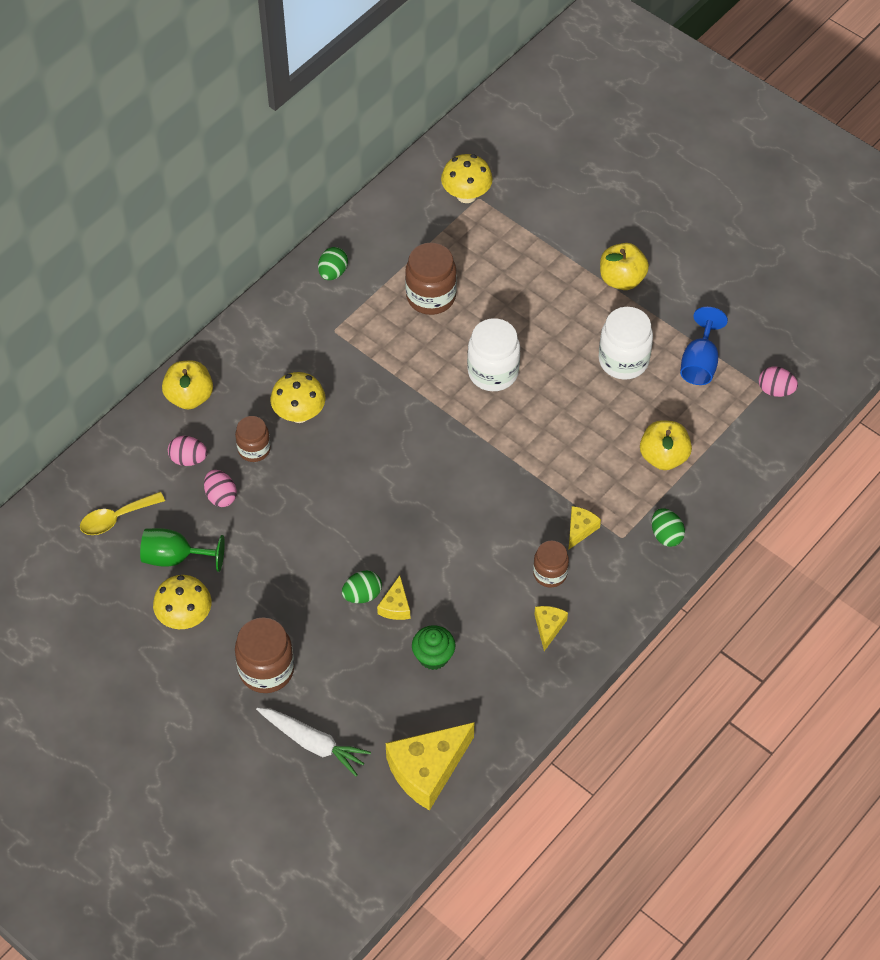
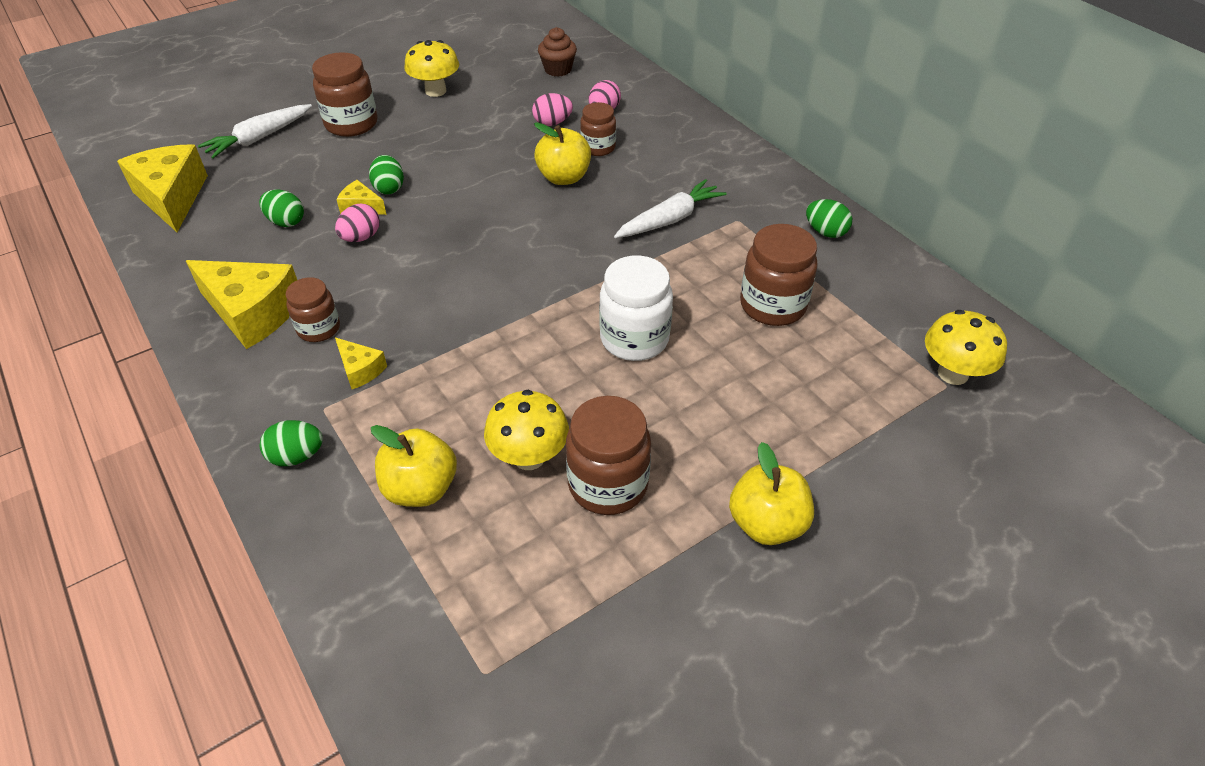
camera: 105 degrees right, 10 degrees down
(116, 518) = (558, 69): yellow spoon -> brown cupcake
(175, 557) = (499, 92): green goblet -> none
(189, 396) = (678, 119): yellow apple -> yellow apple (564, 177)
(299, 414) = (630, 181): yellow mushroom -> yellow mushroom (529, 457)
(346, 376) = (670, 219): none -> white carrot
(433, 656) = (286, 222): green cupcake -> green egg
(548, 627) = (252, 312): yellow cheese -> yellow cheese, size x2.06
(623, 360) = (608, 484): white jar -> brown jar
(699, 363) = (569, 588): blue goblet -> none
(775, 390) = (471, 693): pink egg -> pink egg (361, 237)

